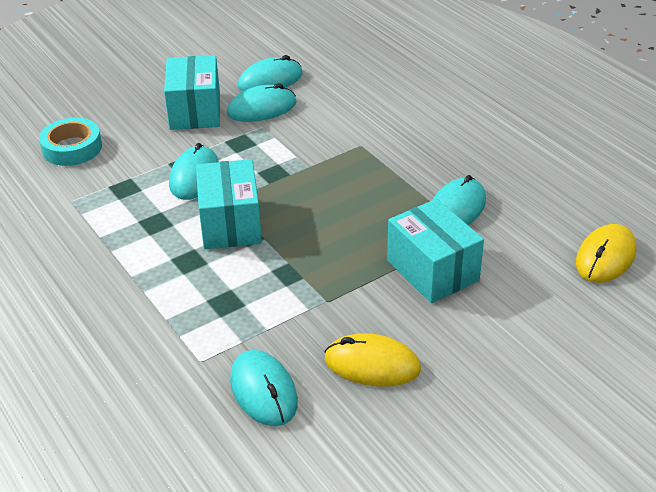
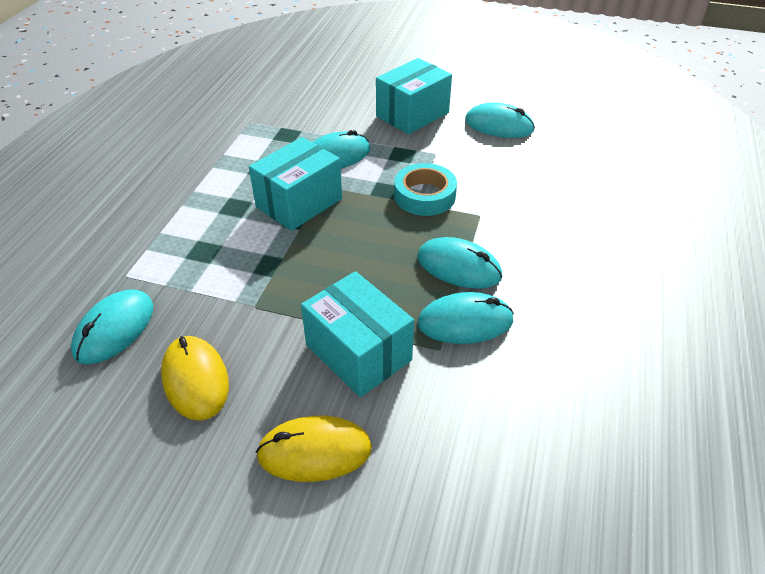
camera: 50 degrees right, 5 degrees up
(72, 148) = (305, 91): turquoise tape -> turquoise tape (424, 196)
(262, 108) = (458, 140): turquoise mouse -> turquoise mouse (459, 267)
(432, 270) = (358, 353): turquoise box -> turquoise box turned 60 degrees counterclockwise
(605, 257) = (520, 485): yellow mouse -> yellow mouse (314, 451)

